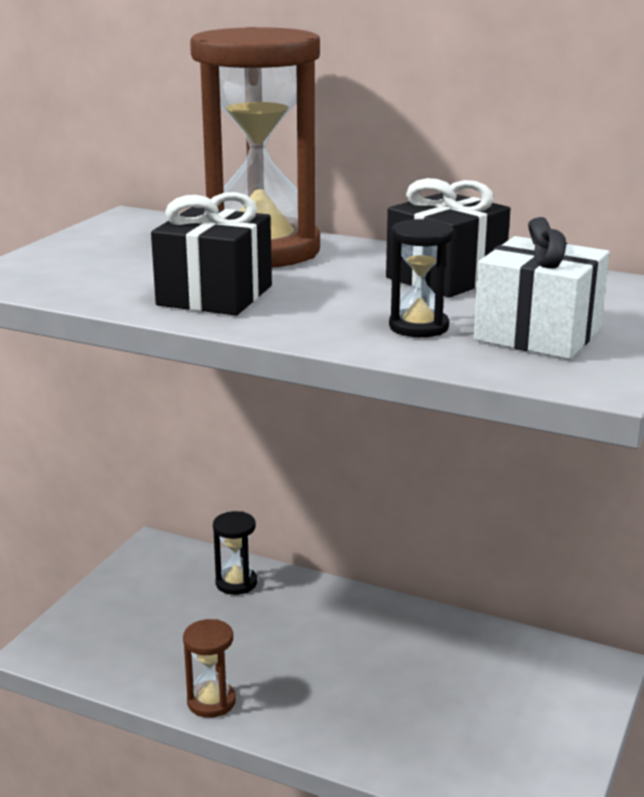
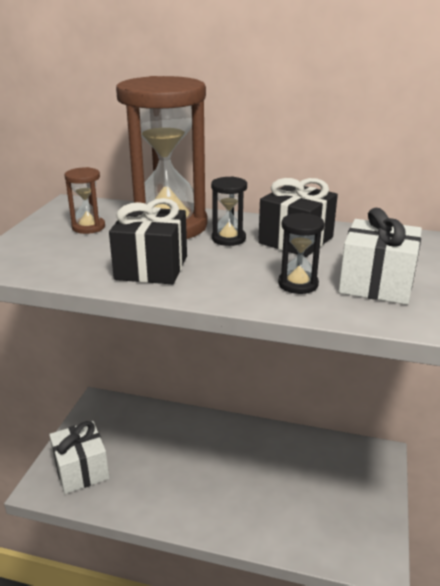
camera: 10 degrees left, 5 degrees up
(108, 634) = (81, 470): none -> white gift
(211, 701) = (158, 512): brown hourglass -> brown hourglass (88, 227)
(236, 583) = (154, 422): black hourglass -> black hourglass (228, 239)

